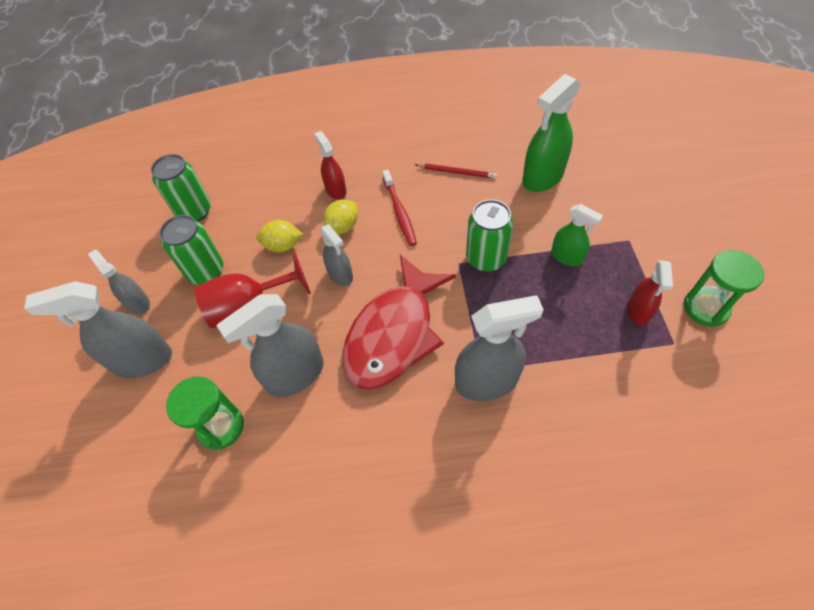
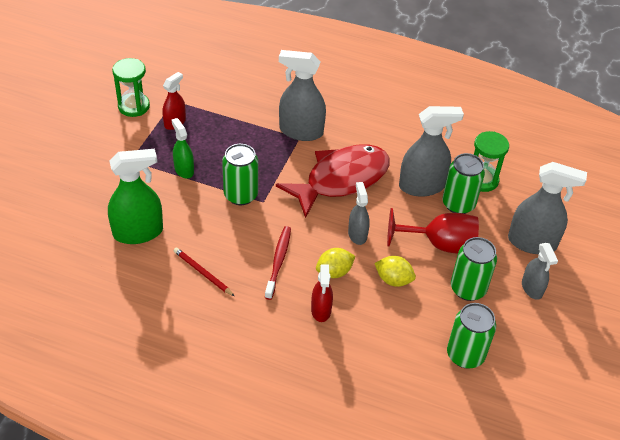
camera: 160 degrees left, 10 degrees down
(242, 371) = (458, 204): none -> green can

